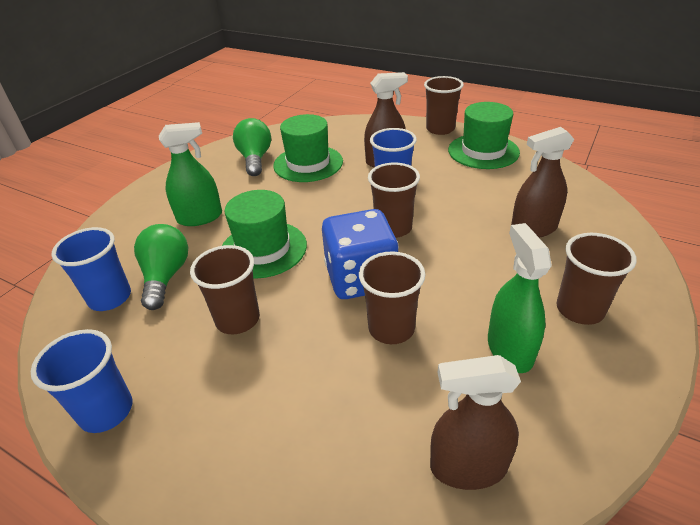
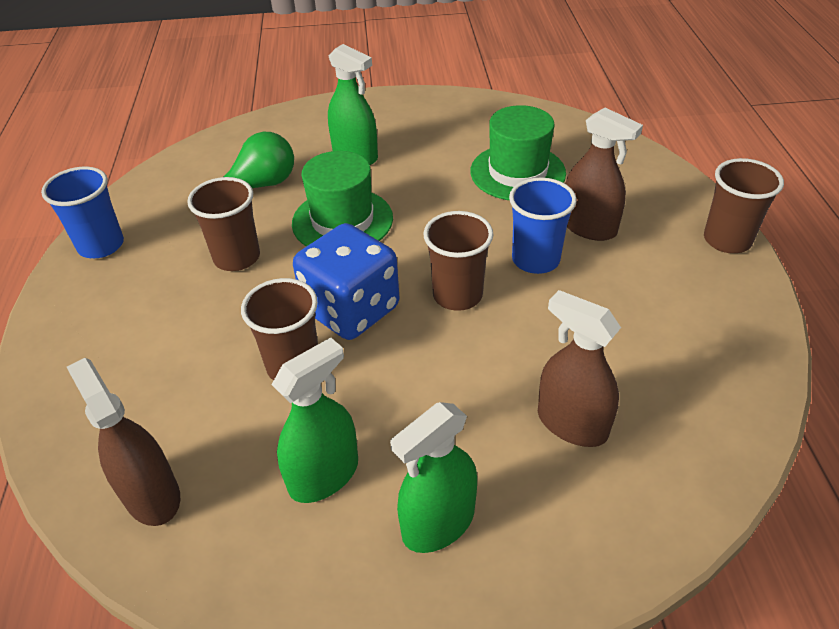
camera: 55 degrees right, 5 degrees up
(110, 298) = (213, 173): blue cup -> none
(255, 159) = (486, 133): green light bulb -> none
(483, 151) = (716, 305): green hat -> none
(580, 309) = (438, 523): brown cup -> green spray bottle

